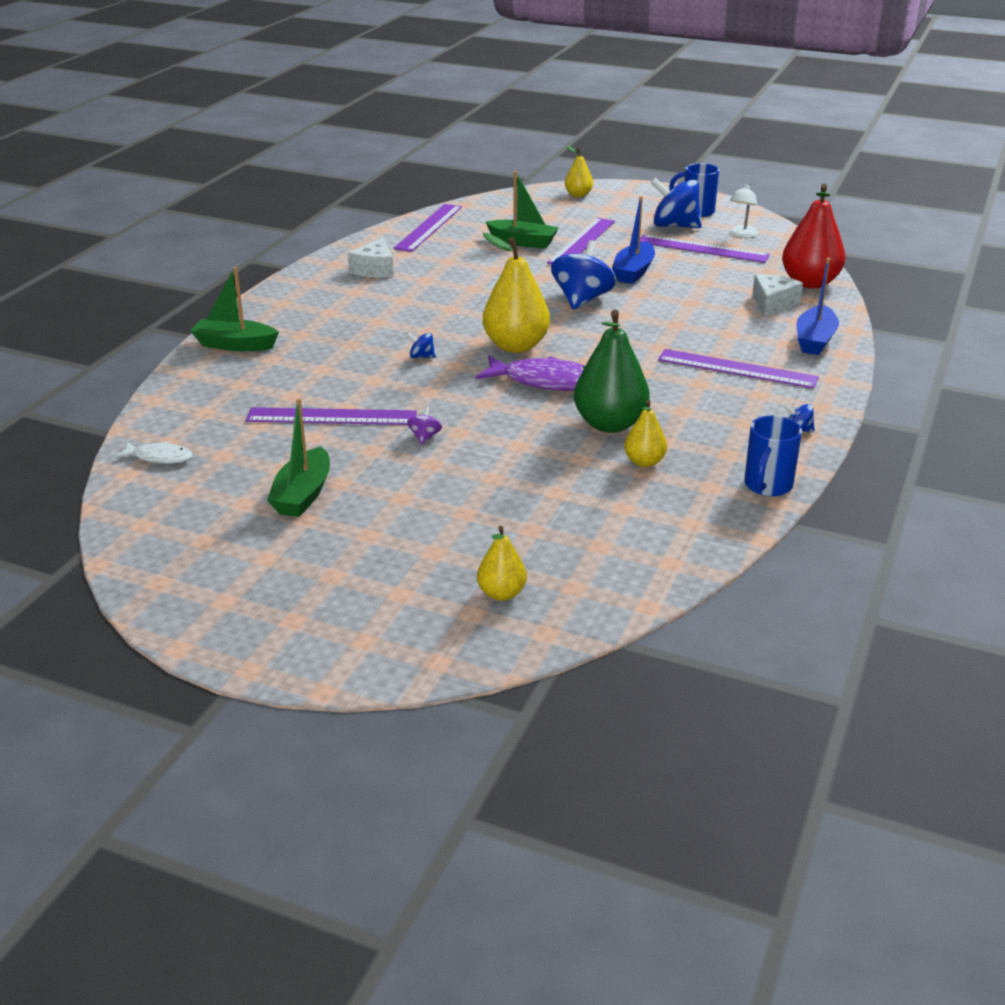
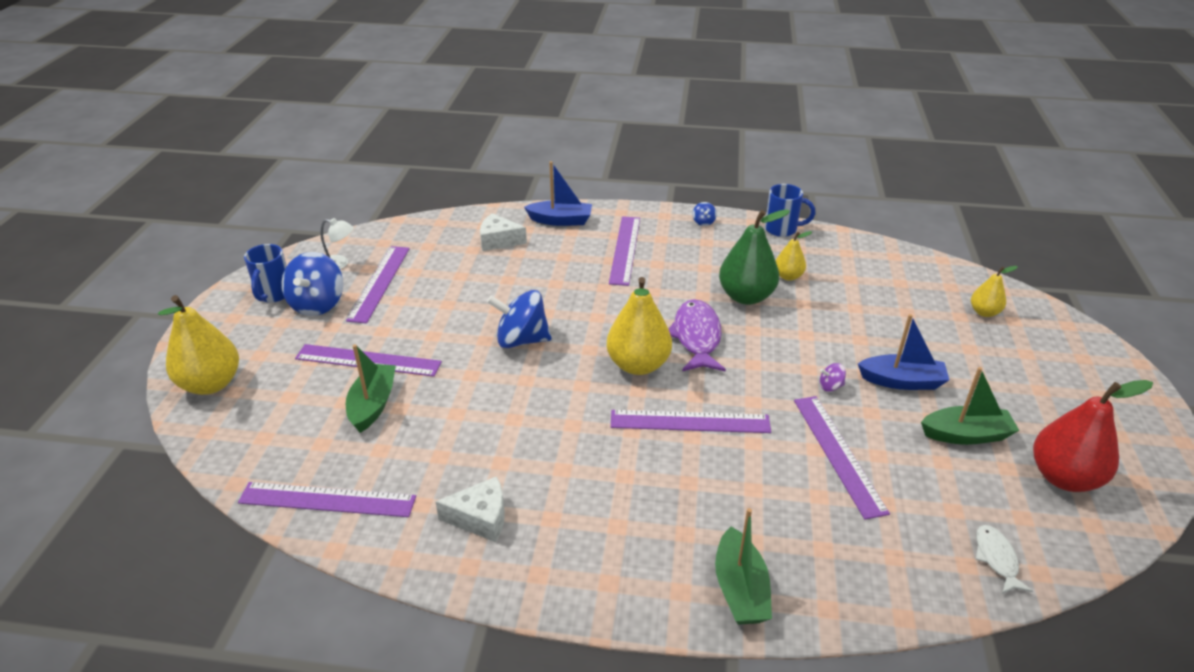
camera: 105 degrees left, 5 degrees up
(421, 357) = (690, 421): blue spinning top -> purple ruler
(578, 195) = (211, 384): yellow pear -> yellow pear, size x1.84
(633, 272) = (446, 317): blue boat -> blue boat (901, 381)
(809, 283) = (450, 226): red pear -> red pear (1063, 477)

